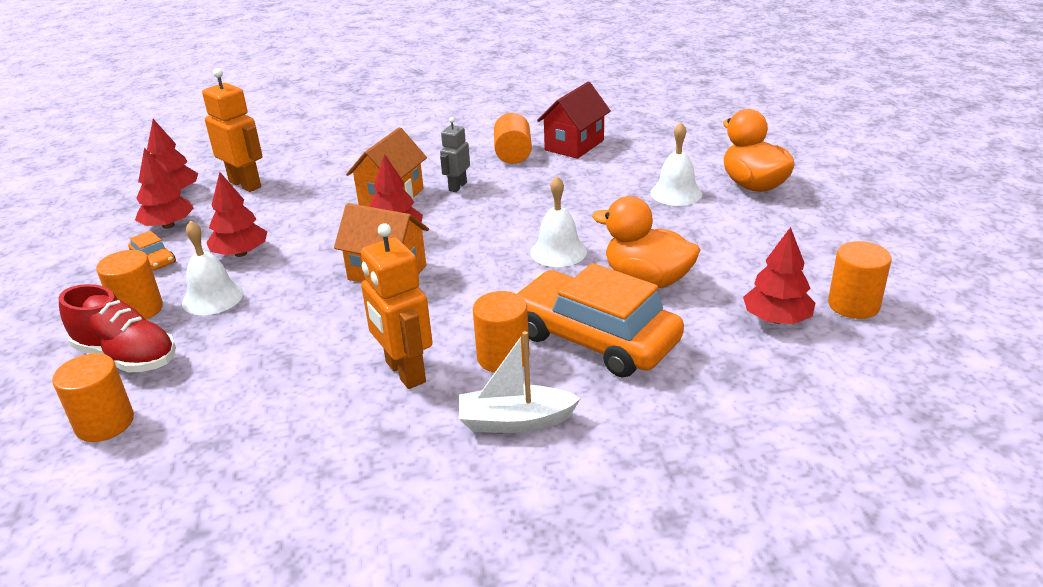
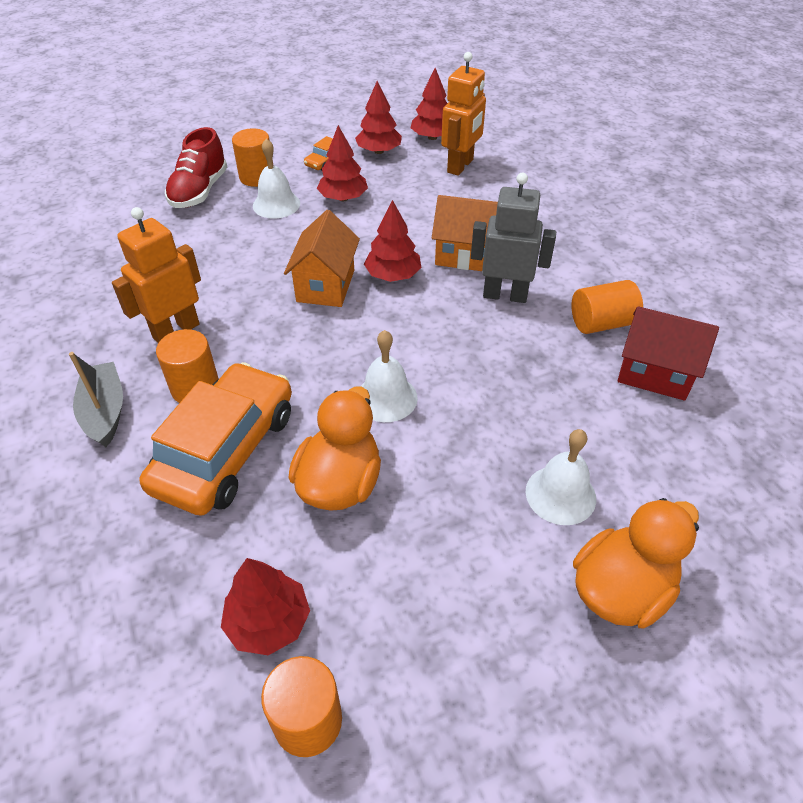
camera: 75 degrees right, 15 degrees up
(105, 423) = (127, 207): orange cylinder -> none
(457, 186) = (505, 295): grey robot -> grey robot, size x1.66
(515, 421) = (105, 412): white boat -> grey boat

